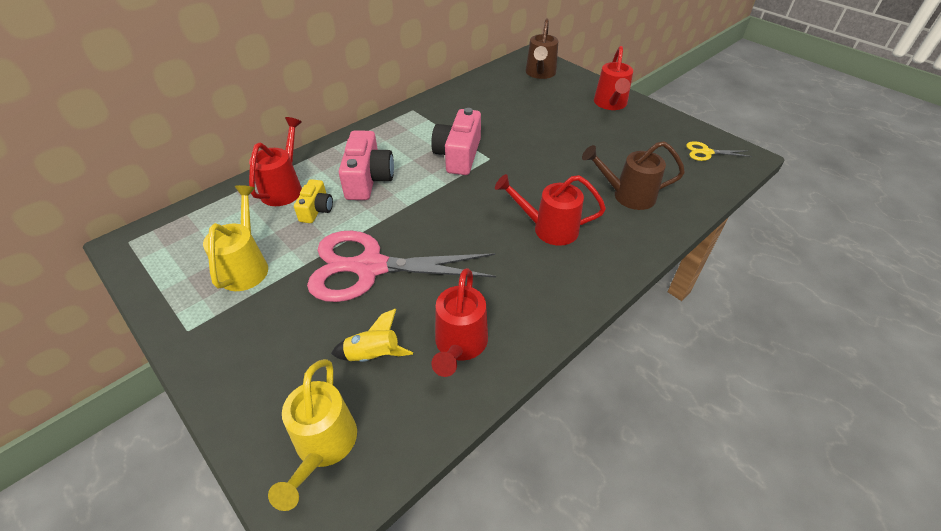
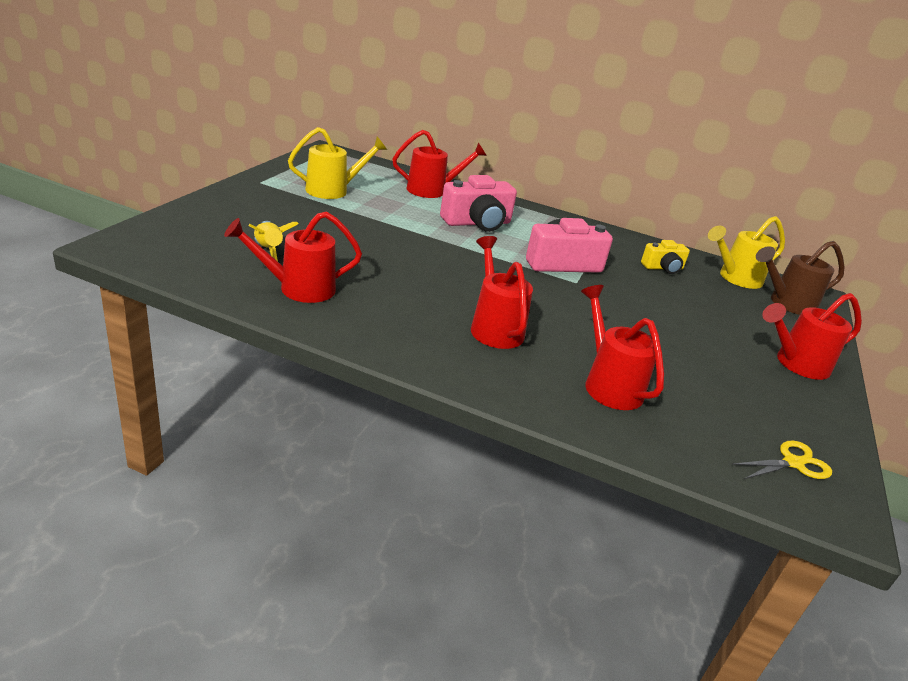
camera: 60 degrees right, 15 degrees down
(316, 210) = (417, 206): yellow camera -> yellow camera (663, 268)
(323, 447) = (174, 243): yellow watering can -> yellow watering can (735, 278)
(370, 267) = (366, 238): pink scissors -> none
(627, 195) = (608, 384): brown watering can -> red watering can
(706, 152) = (793, 463): yellow scissors -> yellow scissors turned 90 degrees clockwise

